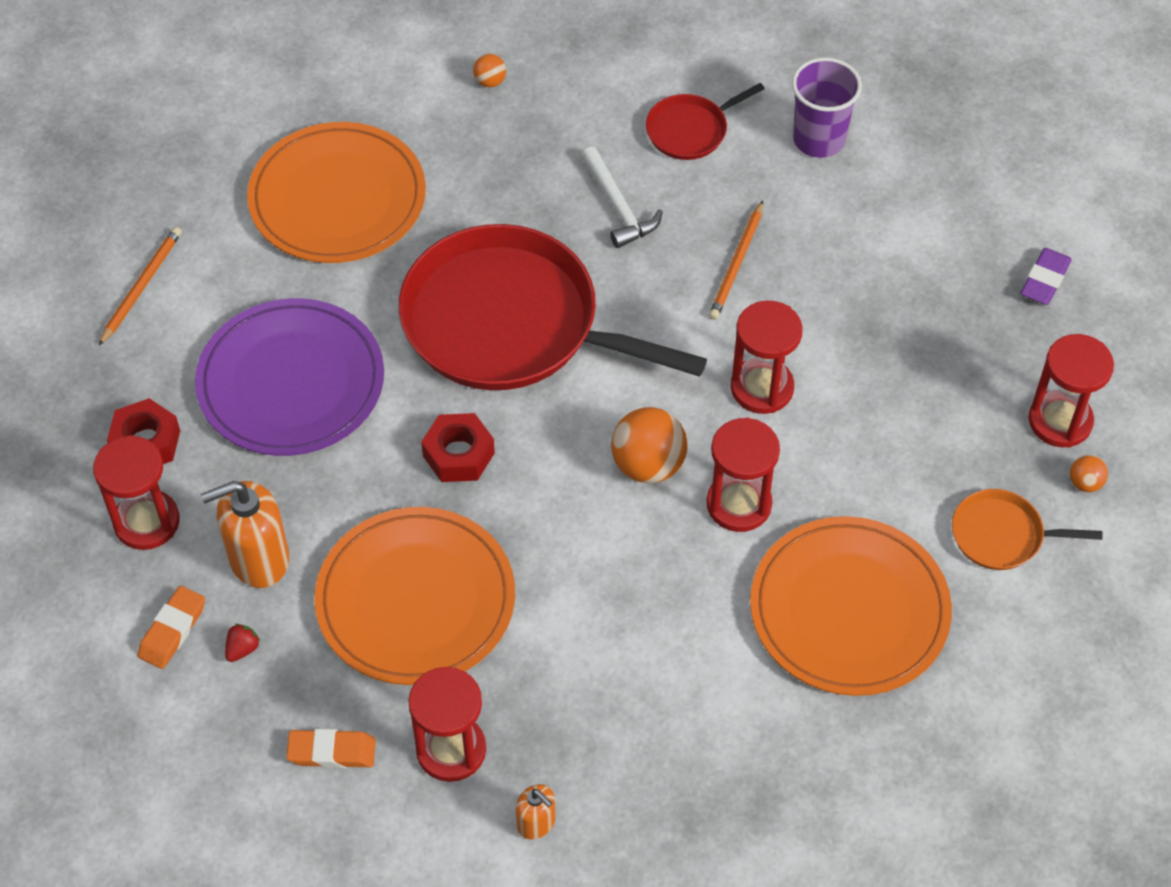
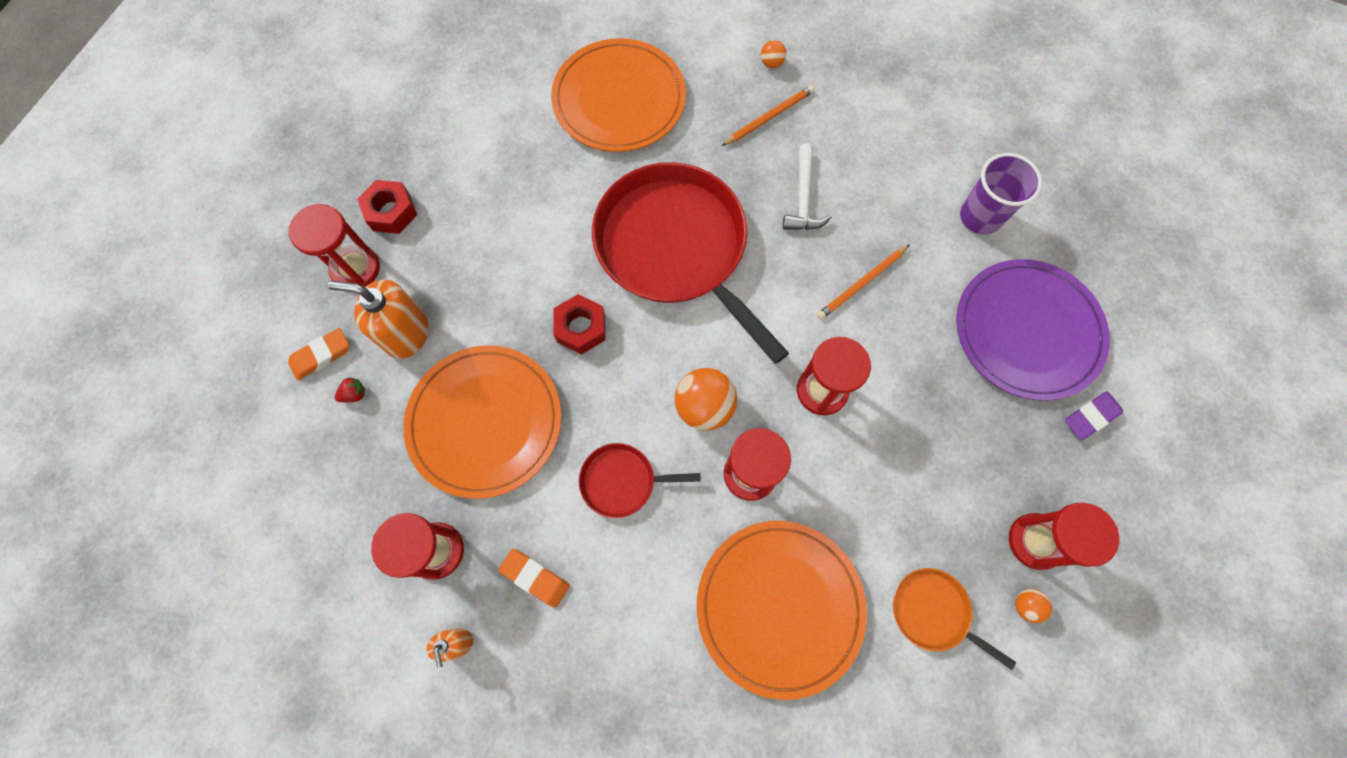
camera: 30 degrees right, 15 degrees up
(141, 286) = (458, 101): orange pencil -> orange pencil (769, 117)
(291, 382) = (507, 216): purple plate -> purple plate (1027, 331)
(332, 752) = (360, 505): orange eraser -> orange eraser (535, 578)
(690, 130) = (889, 165): red pan -> red pan (622, 481)

